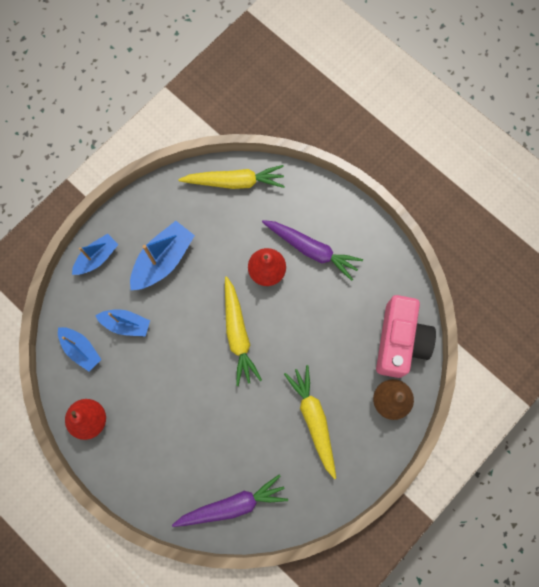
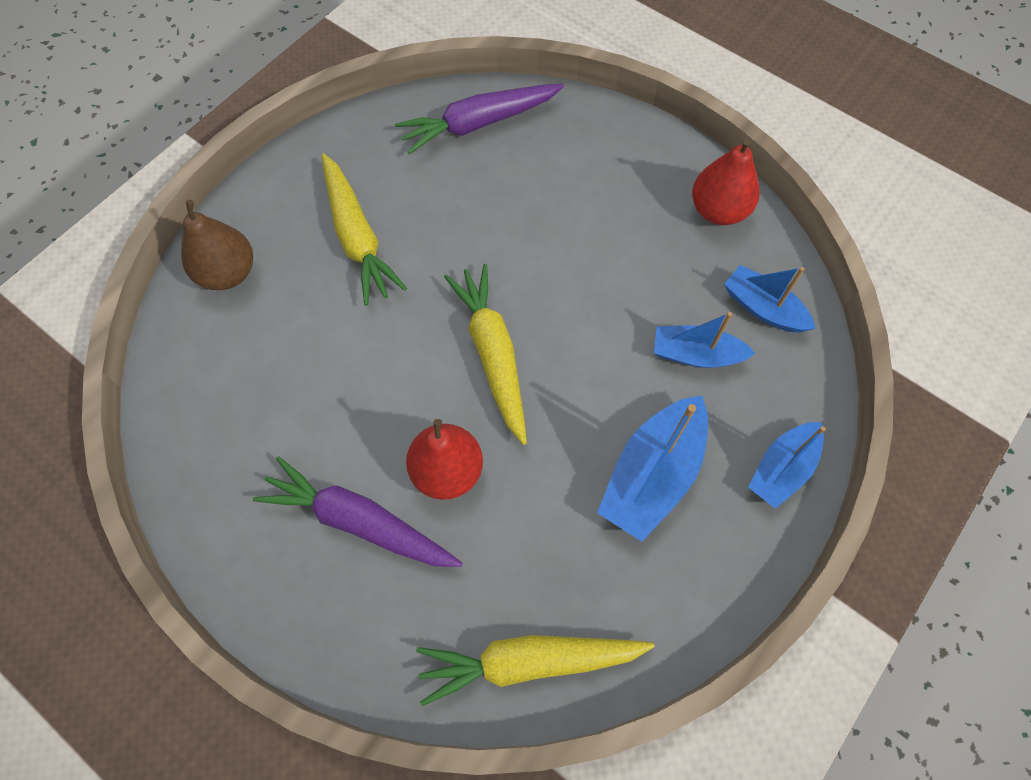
camera: 175 degrees right, 10 degrees down
(400, 341) = (200, 366): pink camera -> none

